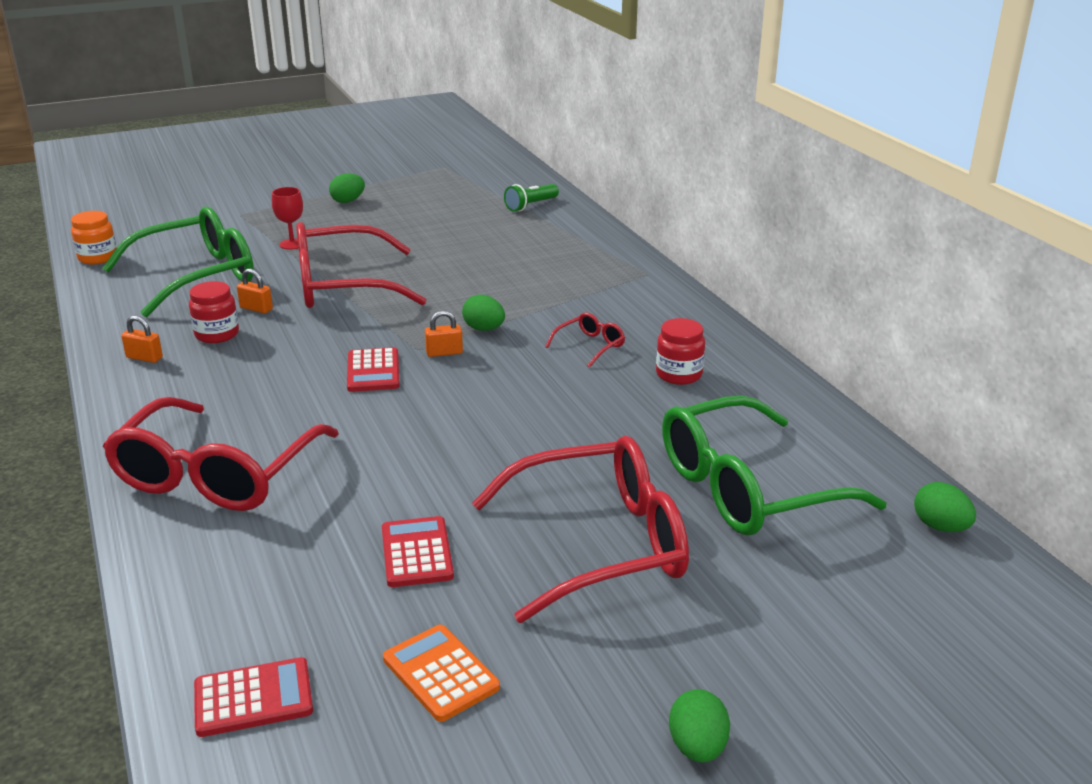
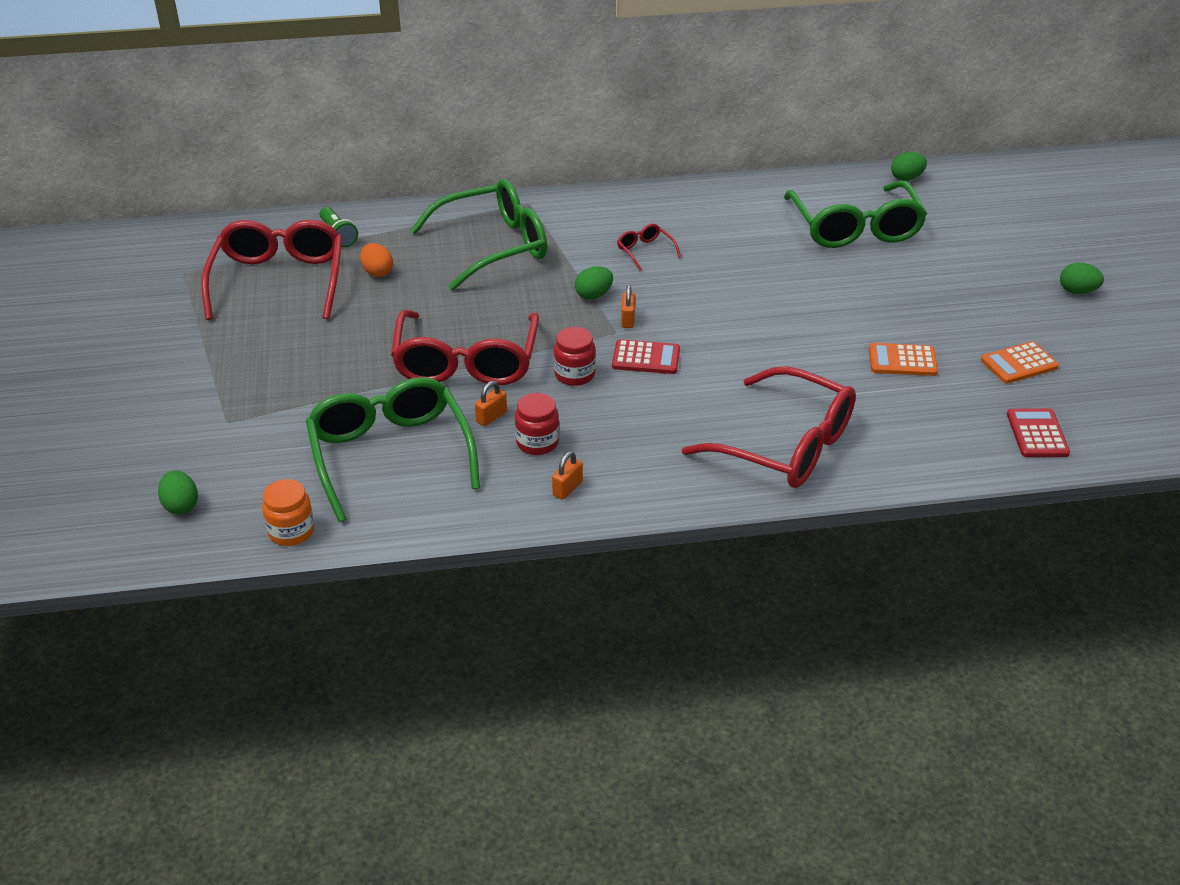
camera: 75 degrees left, 10 degrees up
(292, 244) = (342, 388): red goblet -> none
(348, 201) = (242, 343): green egg -> green egg (181, 505)
(416, 553) = (902, 361): red calculator -> orange calculator
(477, 229) = (377, 272): none -> orange egg
(552, 269) = (494, 246): none -> green glasses
(601, 544) = (904, 290): red glasses -> red glasses (279, 280)
(679, 374) = (704, 223): red jar -> red jar (574, 375)

